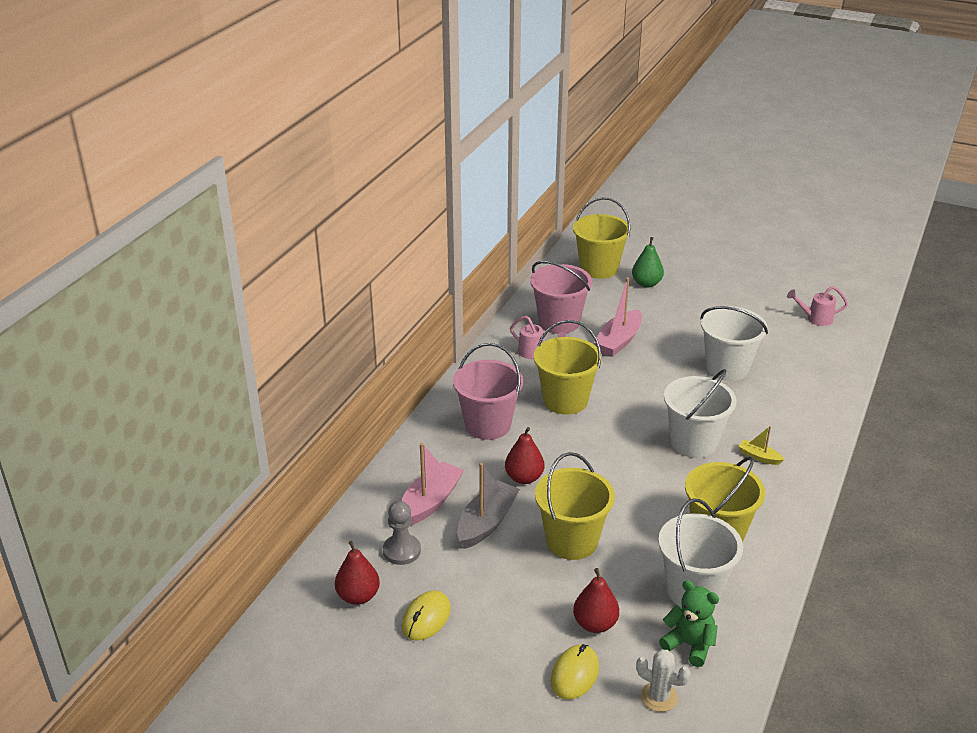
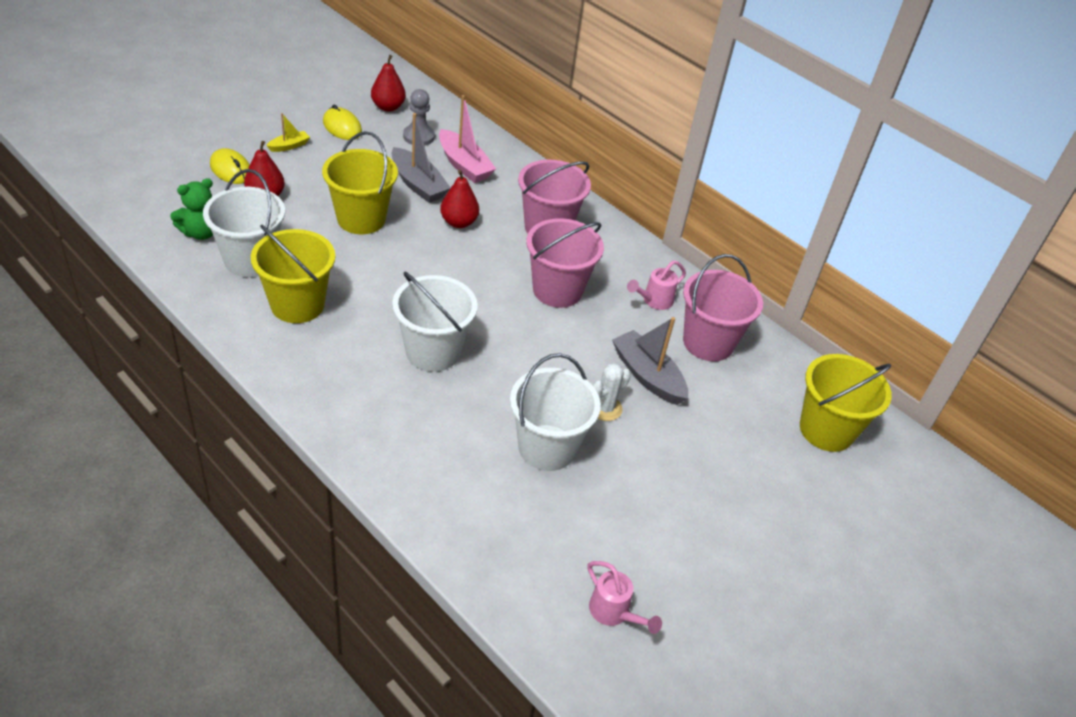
camera: 105 degrees right, 10 degrees up
(565, 400) = (557, 290): yellow bucket -> pink bucket
(619, 341) = (647, 376): pink boat -> grey boat
(646, 283) = (773, 462): green pear -> none
(659, 697) = (173, 198): white cactus -> white cactus (605, 408)
(759, 457) = (376, 390): yellow boat -> yellow boat (289, 146)
(815, 319) = (614, 613): pink watering can -> pink watering can turned 120 degrees clockwise

